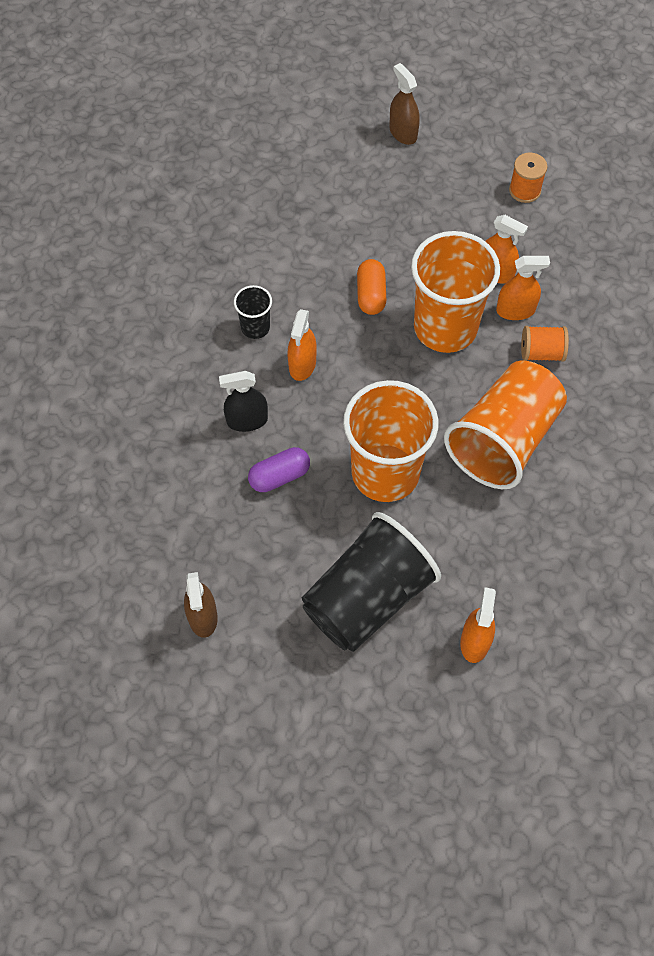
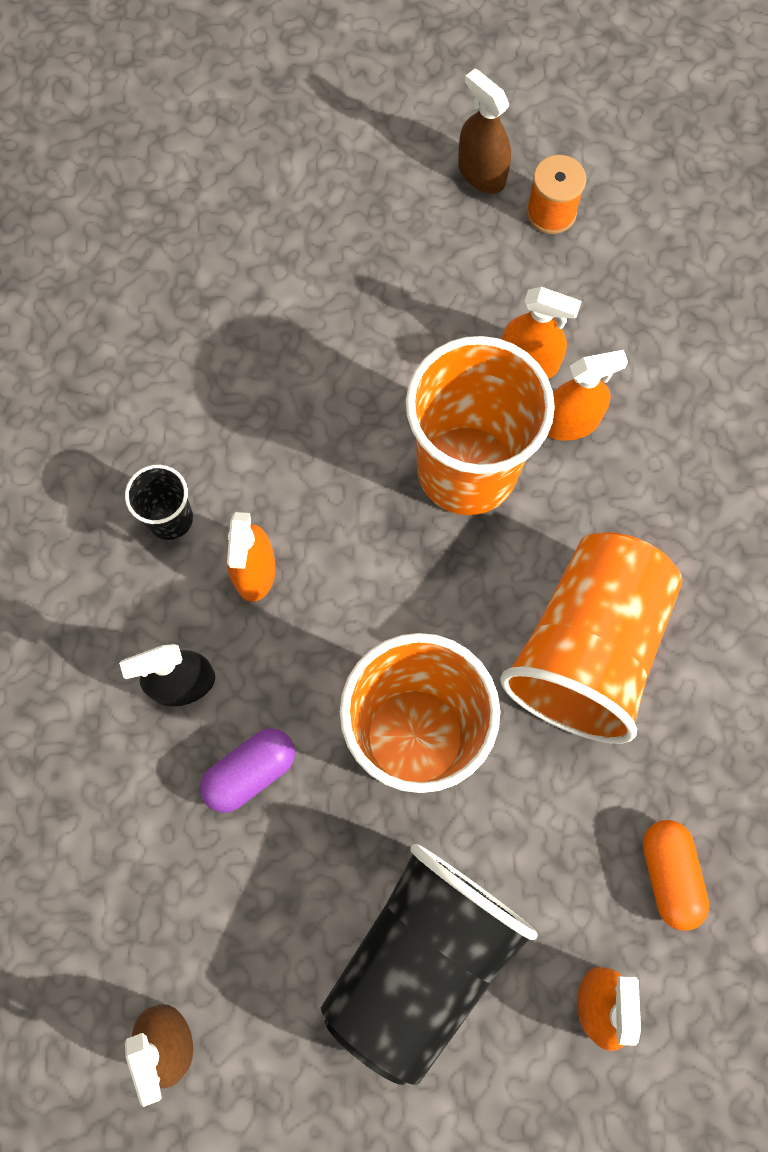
camera: 10 degrees left, 10 degrees up
(371, 295) = (342, 432): orange capsule -> orange capsule (669, 875)
(403, 133) = (347, 142): brown spray bottle -> brown spray bottle (481, 173)
(541, 353) = (621, 488): orange spool -> none

